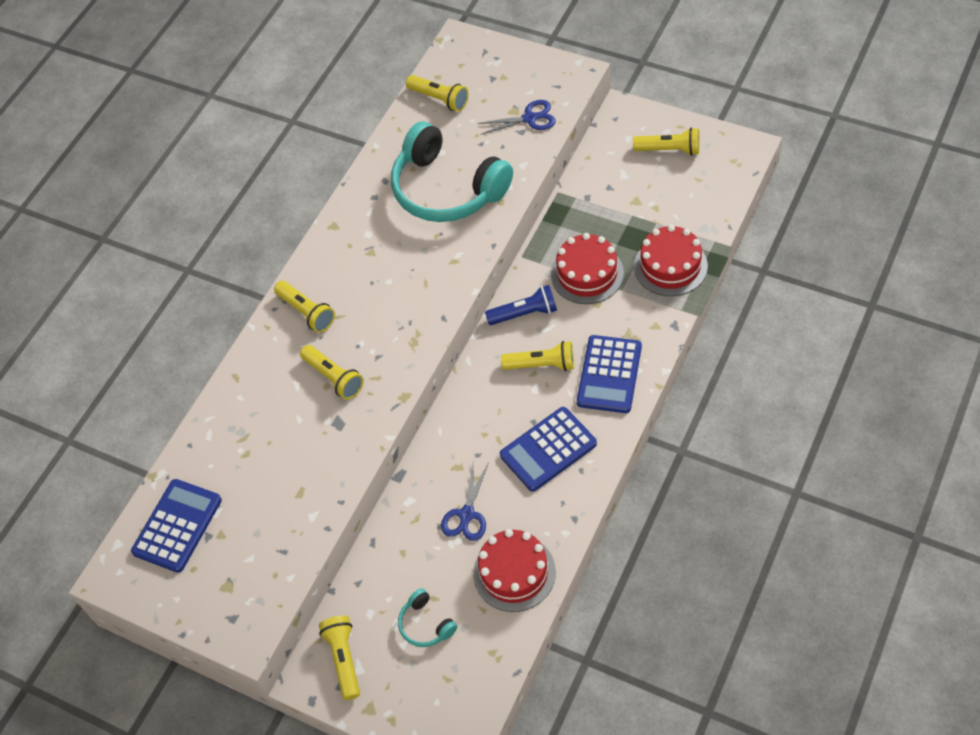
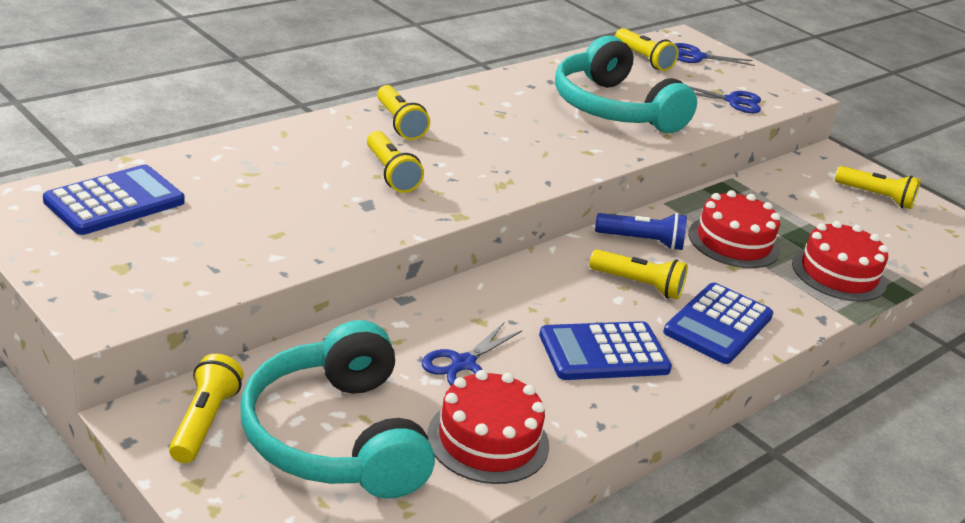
camera: 10 degrees right, 25 degrees down
(426, 624) = (336, 437): turquoise headphones -> turquoise headphones, size x2.36
(478, 66) = (697, 56): none -> blue scissors

